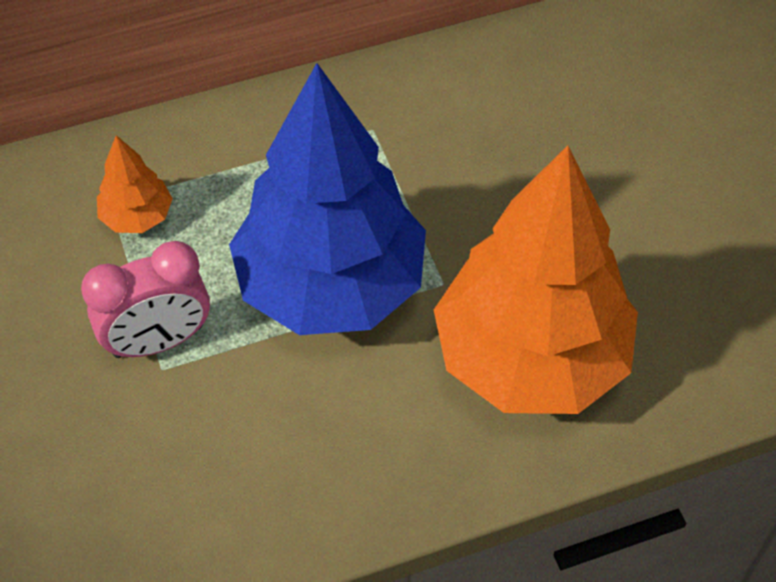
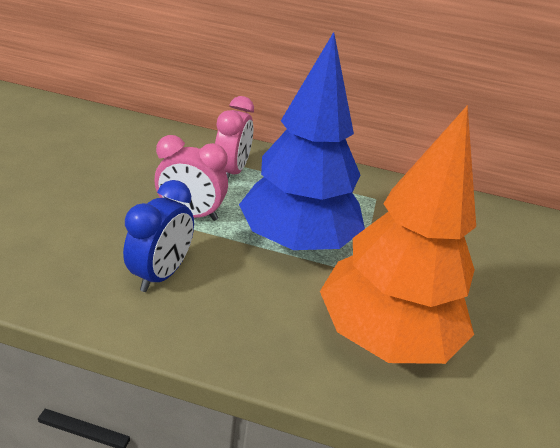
camera: 30 degrees right, 20 degrees down
(137, 217) = (232, 172): orange tree -> pink clock
(215, 462) = (161, 274): none -> blue clock

